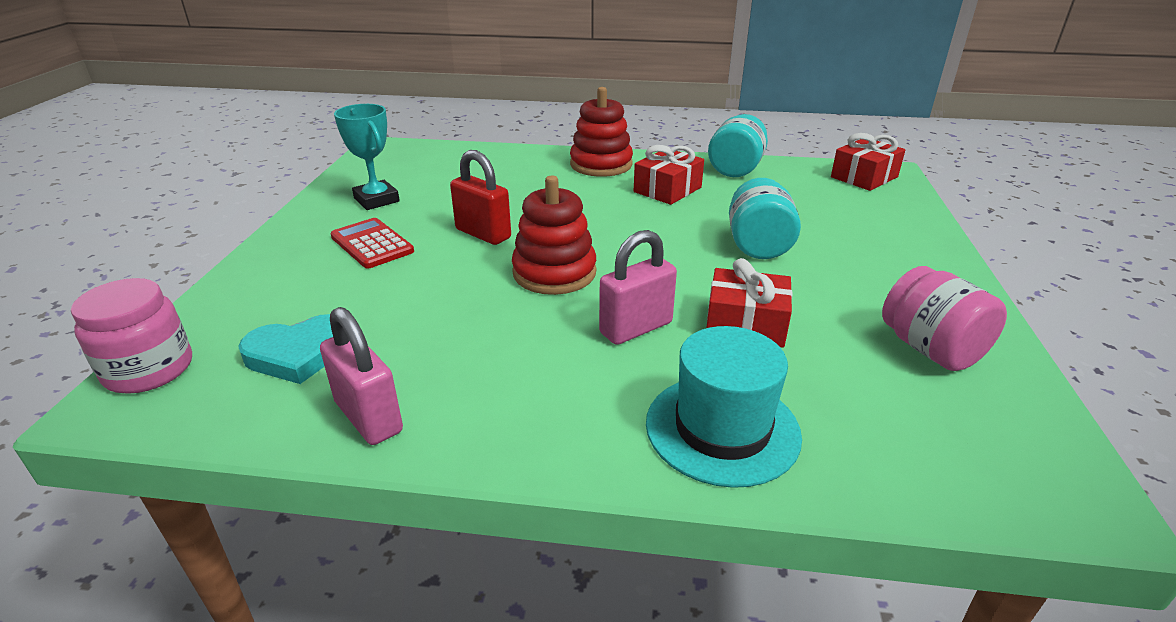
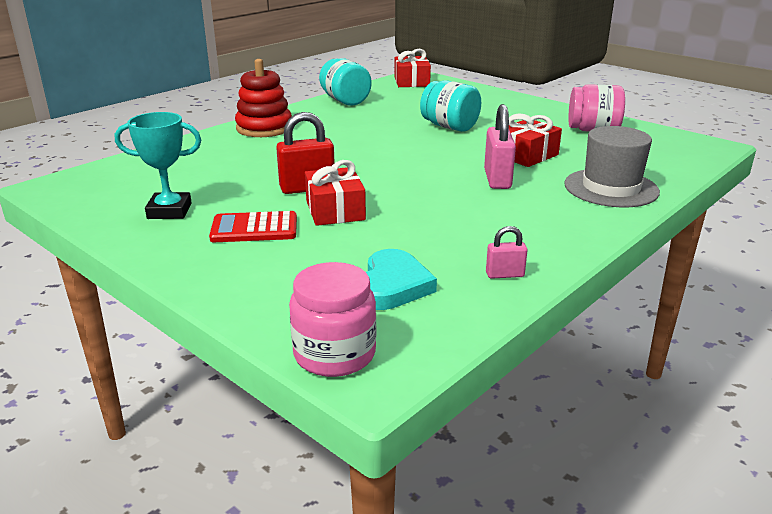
camera: 55 degrees left, 5 degrees down
(369, 417) = (504, 274): pink padlock -> pink padlock, size x0.55
(554, 273) = (401, 182): red stacking toy -> none
(667, 190) = (340, 124): red gift -> red gift (335, 210)
(722, 429) = (611, 188): turquoise hat -> grey hat

